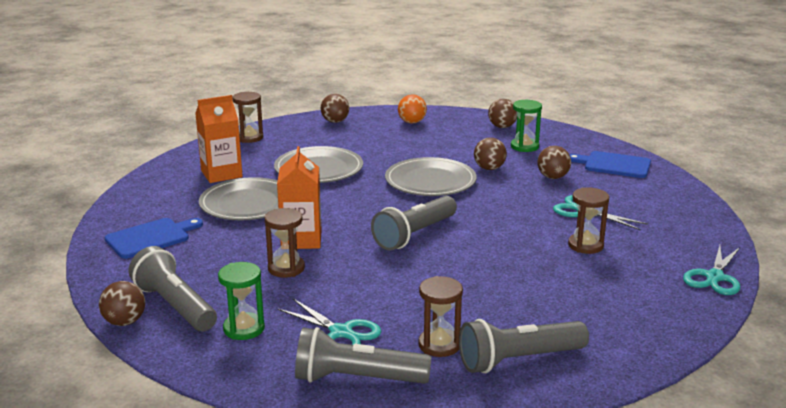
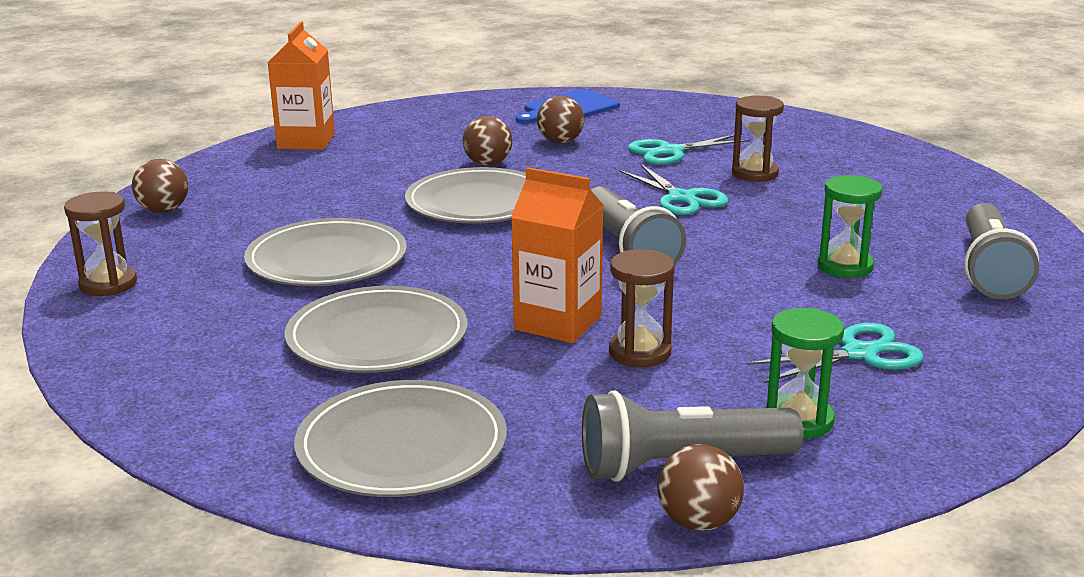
camera: 60 degrees left, 0 degrees up
(151, 238) = (402, 446): blue cutting board -> grey plate
(221, 174) = (225, 336): orange carton -> orange carton (306, 141)
(357, 379) = (983, 369): grey flashlight -> none
(412, 122) = (262, 167): orange ball -> none
(439, 345) = (930, 303): brown hourglass -> none
(502, 127) = (370, 126): brown ball -> none
(524, 146) = (451, 131): green hourglass -> green hourglass (845, 266)
(714, 277) = (877, 144): turquoise scissors -> turquoise scissors (681, 198)

